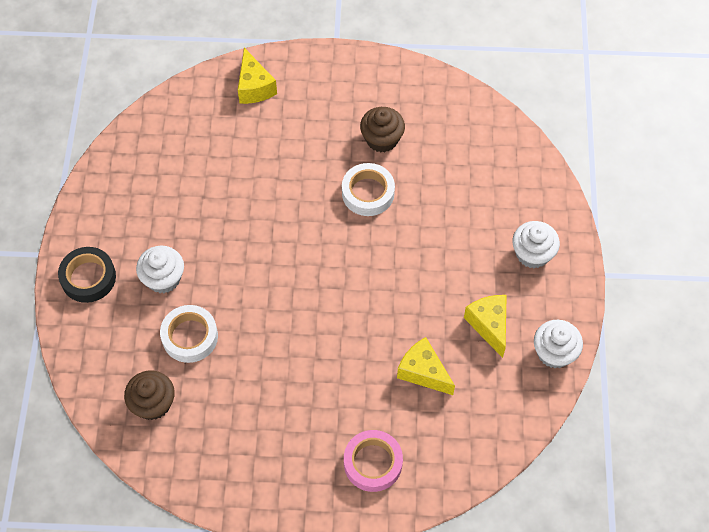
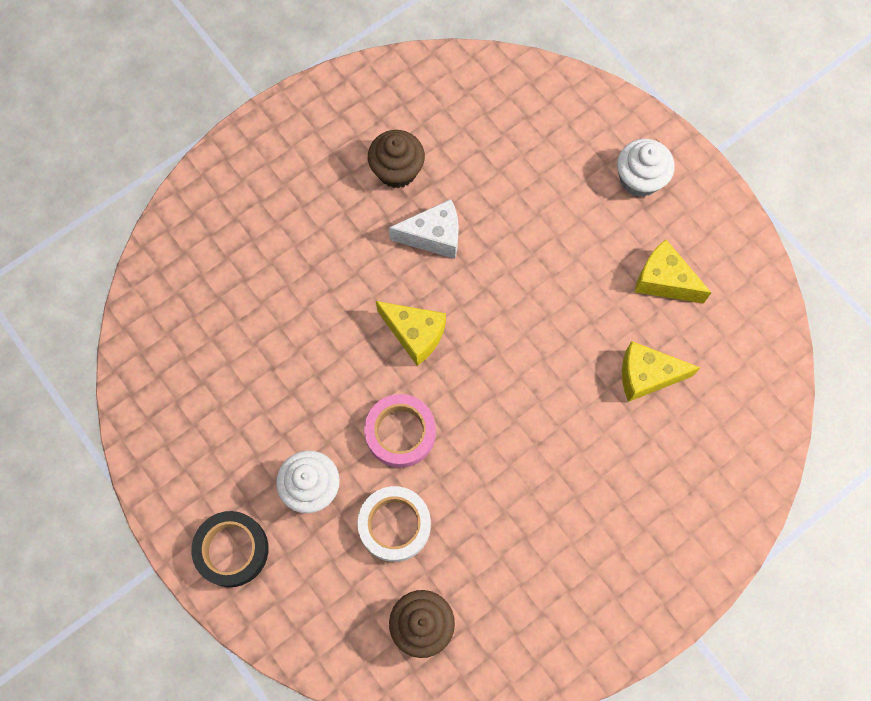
camera: 40 degrees left, 10 degrees up
(254, 87) = (218, 210): yellow cheese -> yellow cheese (415, 334)
(368, 193) = (433, 236): white tape -> white cheese
(373, 463) = (681, 504): pink tape -> pink tape (400, 433)
(554, 352) = (743, 261): white cupcake -> none

